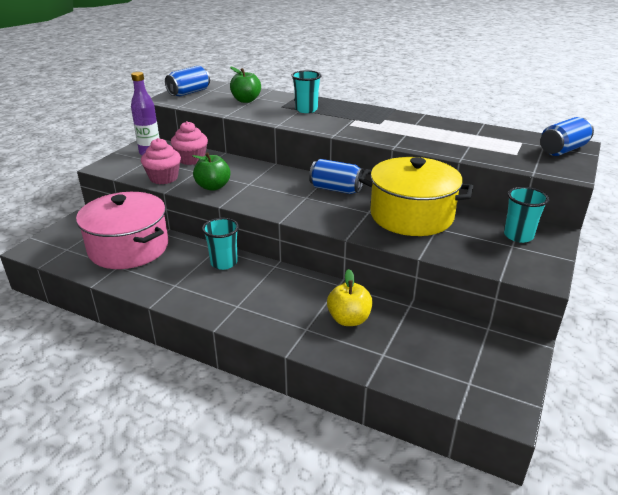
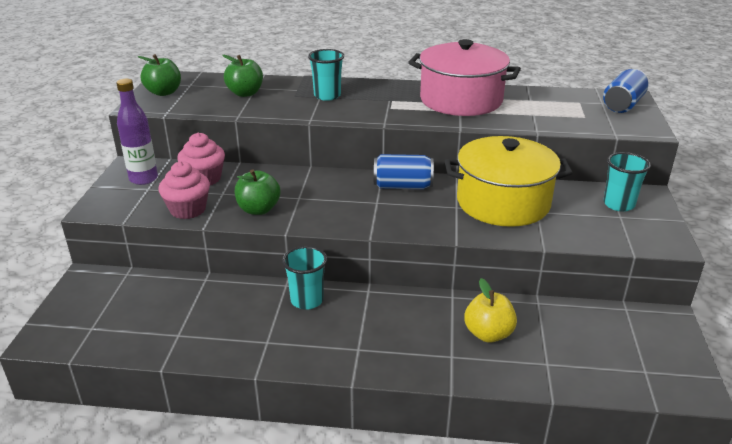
camera: 20 degrees left, 0 degrees up
(128, 248) = (175, 308): pink pot -> pink pot (461, 100)
(189, 92) = (164, 92): blue can -> green apple

